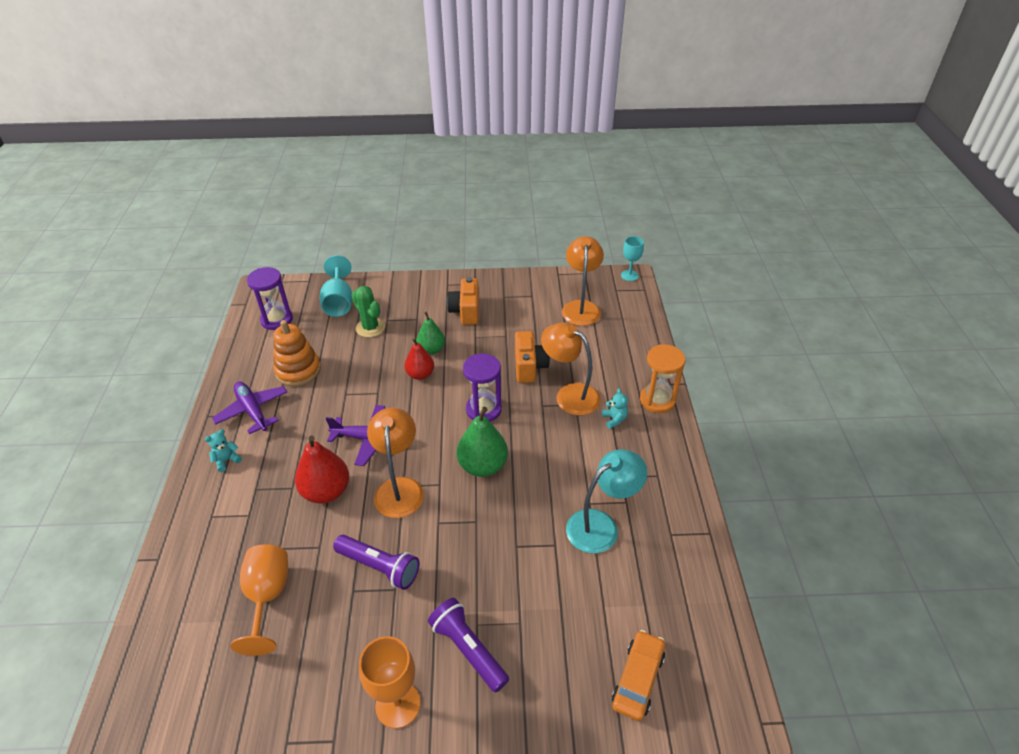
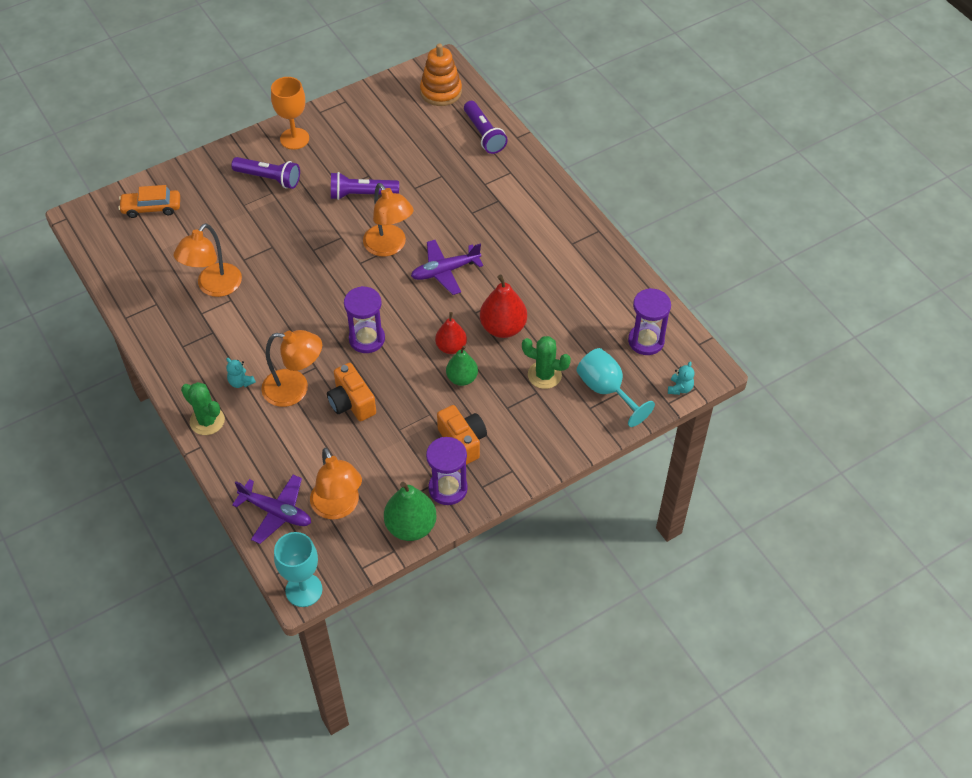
camera: 150 degrees right, 10 degrees up
(185, 582) = (484, 134): none -> purple flashlight
(227, 460) = (542, 208): turquoise teddy bear -> turquoise teddy bear (680, 388)
(252, 411) = (566, 250): purple plane -> purple plane (276, 512)
(267, 597) = (421, 150): orange goblet -> none
(298, 370) = (567, 300): orange stacking toy -> orange stacking toy (441, 92)
(326, 491) = (443, 221): red pear -> red pear (503, 327)
(483, 466) = (334, 291): green pear -> green pear (411, 526)
(498, 290) = (448, 488): none -> purple hourglass
(601, 525) = (214, 287): turquoise lamp -> orange lamp
(629, 275) = (304, 590): turquoise goblet -> turquoise goblet, size x1.53
(637, 679) = (151, 208): orange car -> orange car turned 90 degrees clockwise
(657, 400) = (207, 421): orange hourglass -> green cactus

